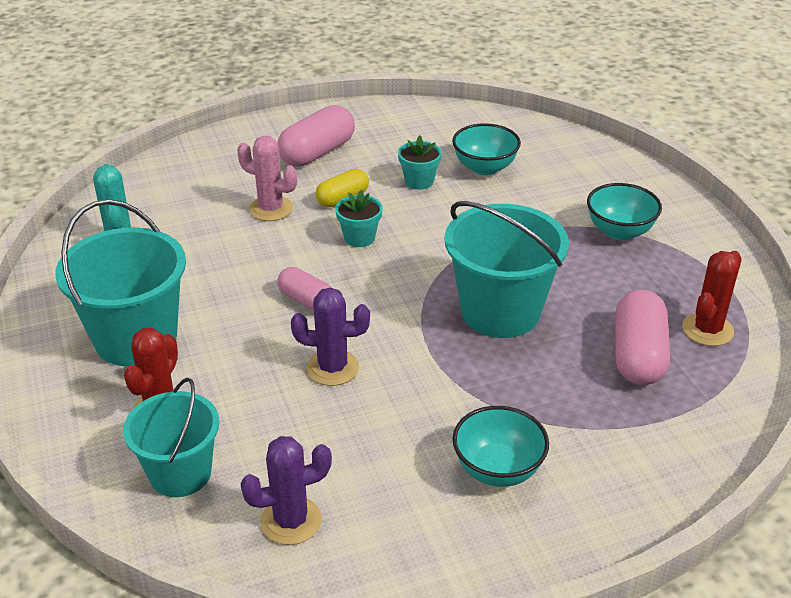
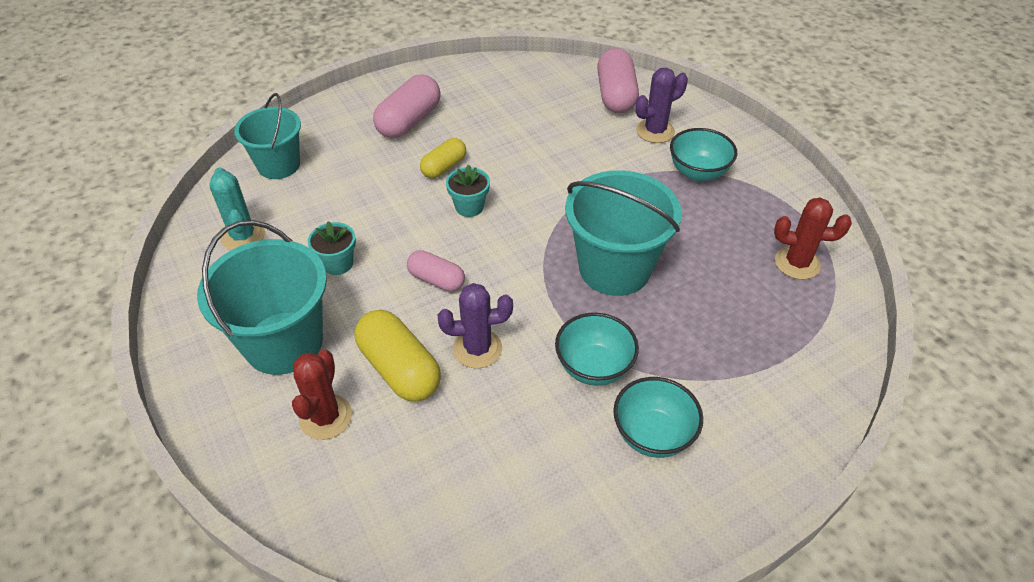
camera: 10 degrees left, 10 degrees up
(180, 473) = (361, 485): turquoise bucket -> turquoise bucket (279, 165)
(247, 376) = (399, 369): none -> yellow capsule
(271, 209) = (380, 186): pink cactus -> none
(291, 521) = (478, 520): purple cactus -> purple cactus (655, 131)
(419, 181) = (509, 141): turquoise flower pot -> turquoise flower pot (337, 264)
(484, 168) = (564, 120): turquoise bowl -> turquoise bowl (594, 367)
(638, 355) = (745, 297): pink capsule -> pink capsule (615, 95)
(707, 330) = (797, 263): red cactus -> red cactus turned 75 degrees clockwise

